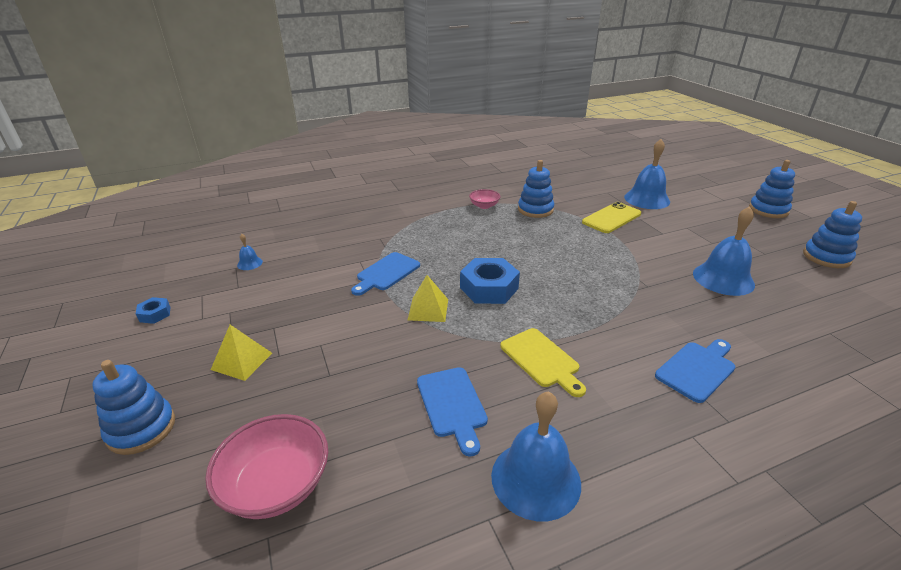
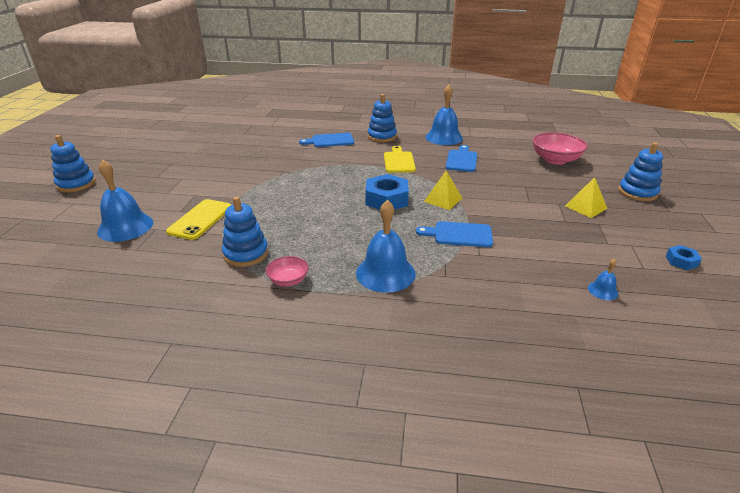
camera: 150 degrees left, 0 degrees up
(386, 273) = (459, 234): blue cutting board -> blue cutting board turned 150 degrees counterclockwise
(611, 218) = (200, 219): yellow phone -> yellow phone turned 60 degrees counterclockwise
(723, 279) = (232, 161): blue bell -> blue bell (385, 273)
(826, 257) = (146, 152): blue stacking toy -> blue stacking toy (382, 136)

